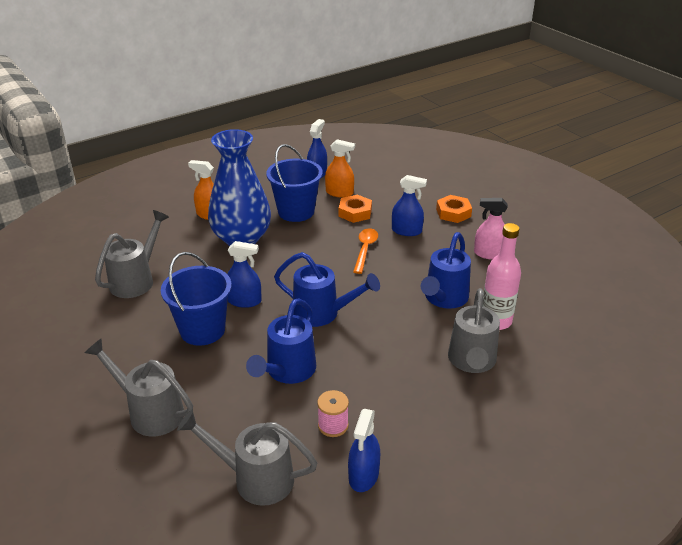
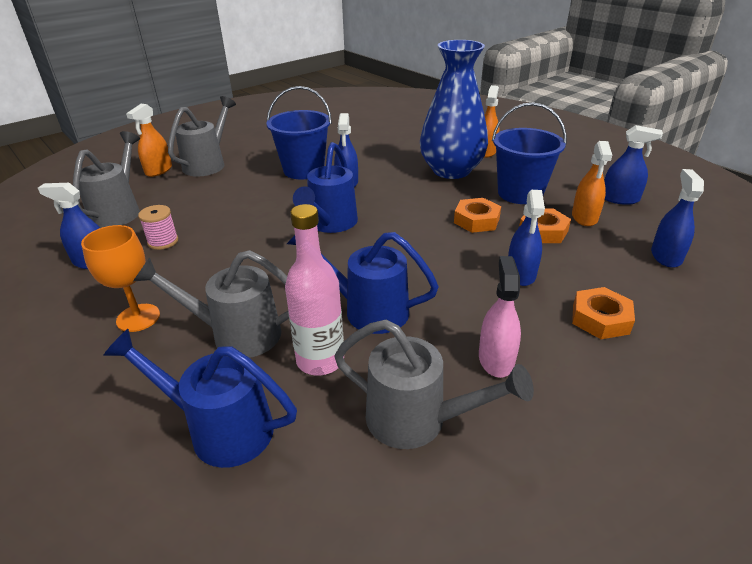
camera: 85 degrees right, 0 degrees up
(136, 280) = (370, 137): grey watering can -> grey watering can (417, 420)
(148, 460) = (159, 170): none -> orange spray bottle
(287, 371) = (242, 213): blue watering can -> blue watering can (221, 428)
(333, 238) = (476, 220): none -> orange nut
(365, 250) = (460, 243): orange spoon -> none
(392, 176) = (666, 256): none -> blue spray bottle
(453, 421) = (138, 318): none -> orange goblet

